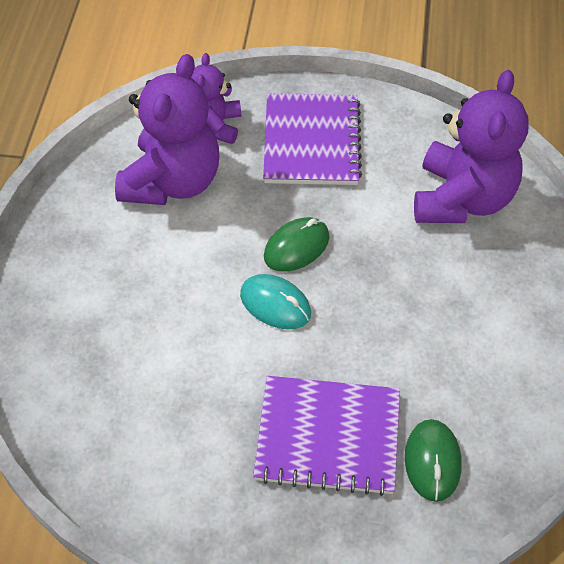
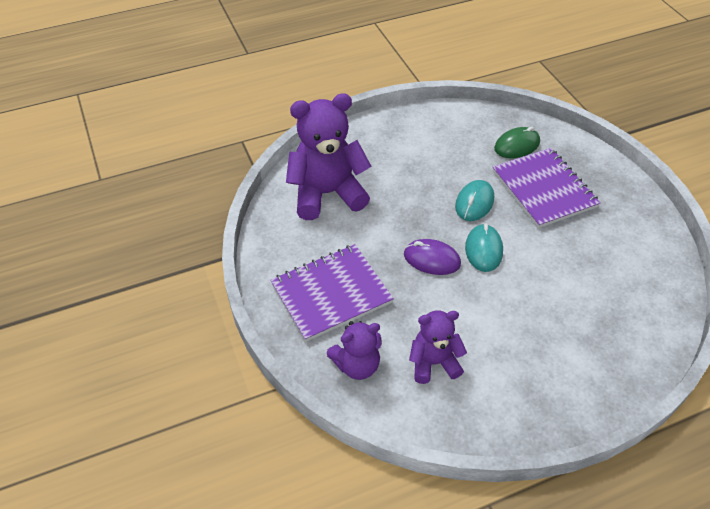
camera: 120 degrees left, 5 degrees down
(172, 182) = (433, 362): purple teddy bear -> purple teddy bear, size x0.57
(296, 247) = (431, 259): green mouse -> purple mouse
(354, 339) = (474, 203): none -> turquoise mouse

